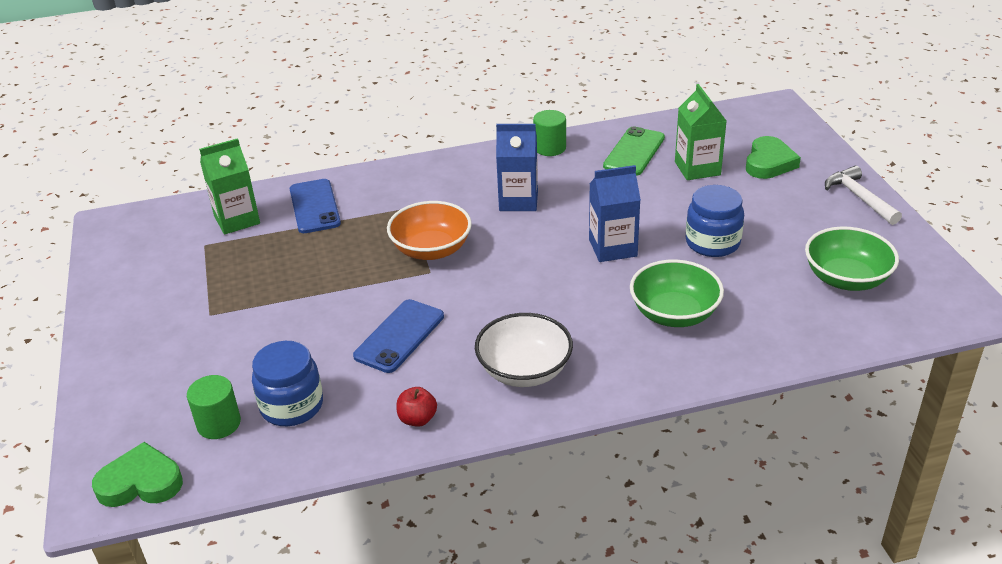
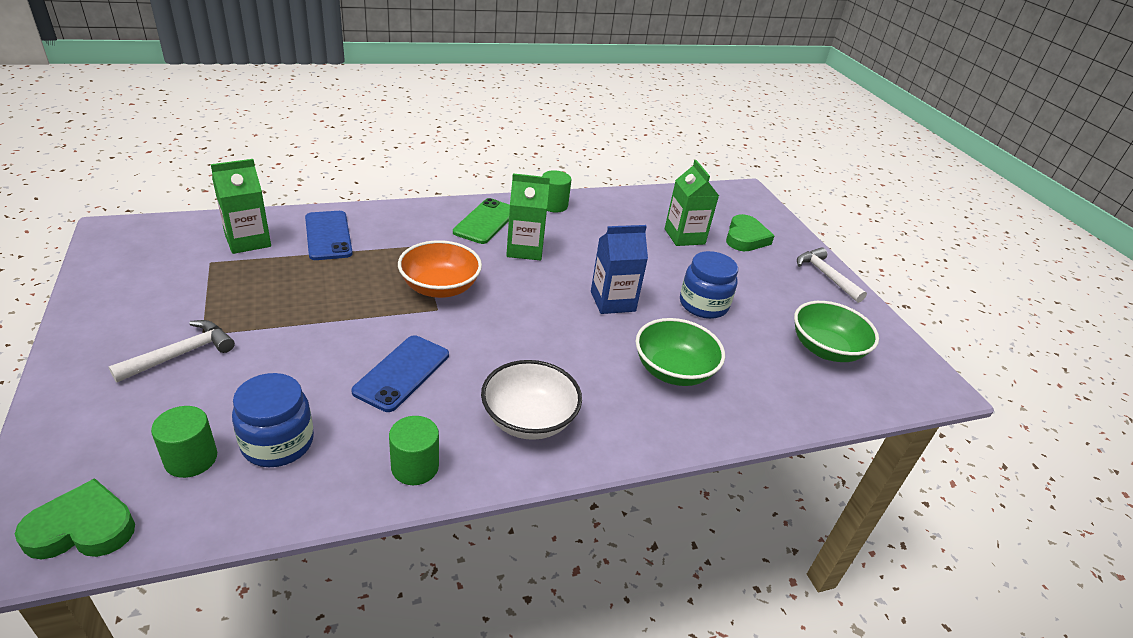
camera: 10 degrees left, 0 degrees up
(194, 334) = (181, 354): none -> white hammer
(417, 419) = (415, 467): red apple -> green cylinder
(518, 201) = (524, 249): blue carton -> green carton
(634, 152) = (628, 216): green phone -> green phone (485, 221)

